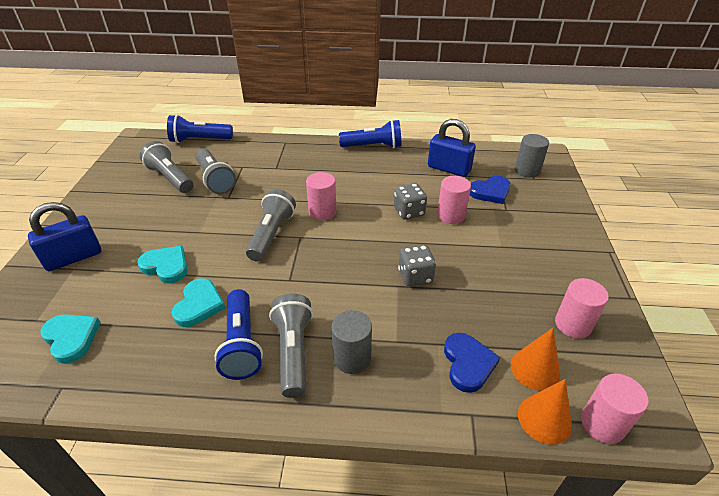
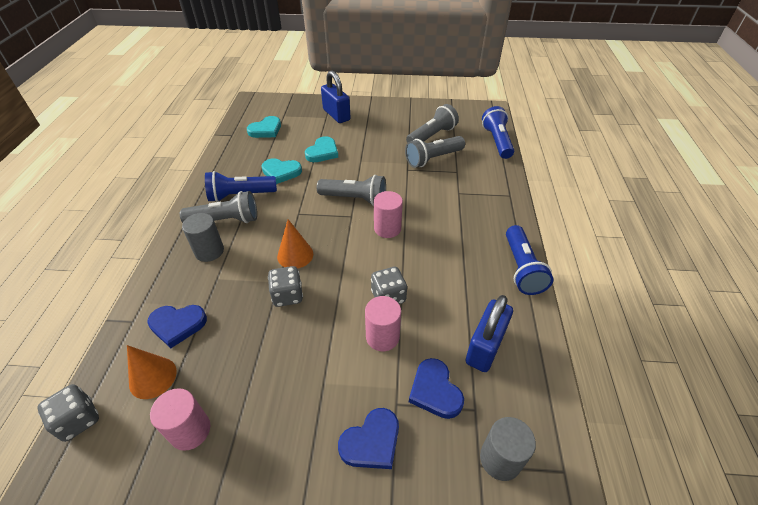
camera: 90 degrees right, 5 degrees up
(538, 220) = (371, 442): none -> blue heart
(544, 419) = (105, 372): orange cone -> orange cone (295, 255)
(602, 424) = (78, 420): pink cylinder -> grey dice

